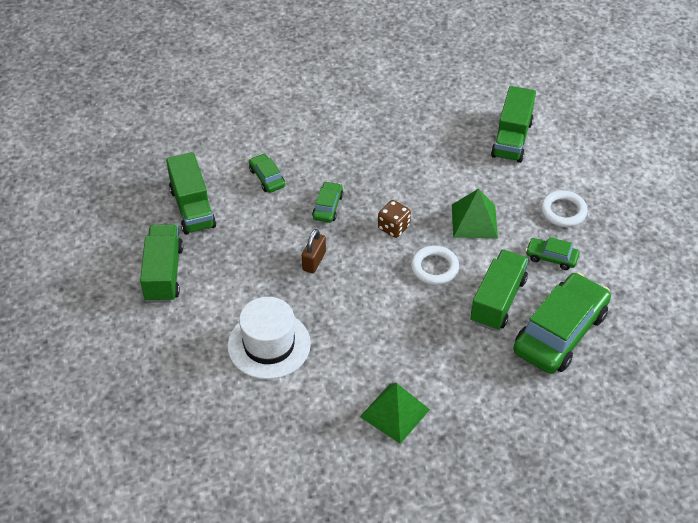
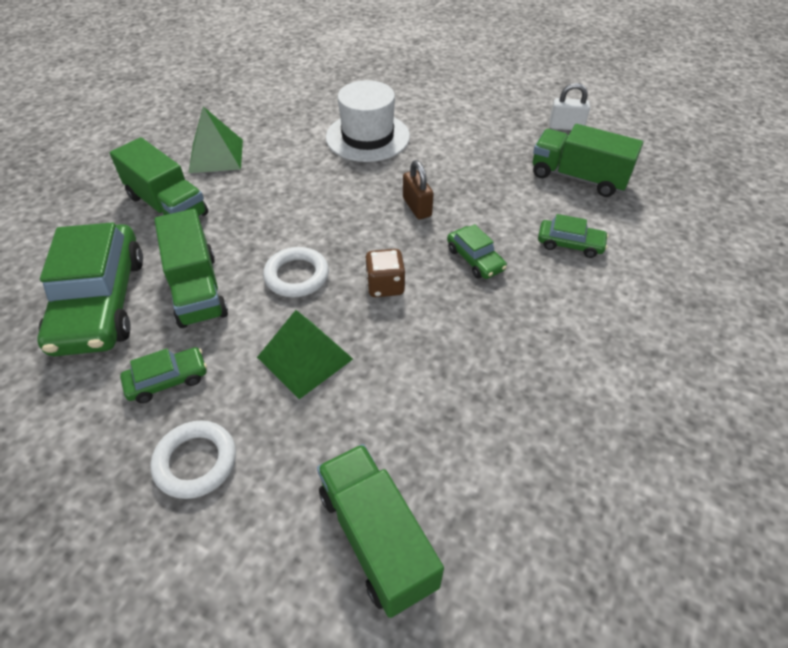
camera: 135 degrees right, 0 degrees up
(131, 247) = (566, 127): none -> white padlock
(164, 274) = (512, 127): green truck -> green truck (167, 205)

